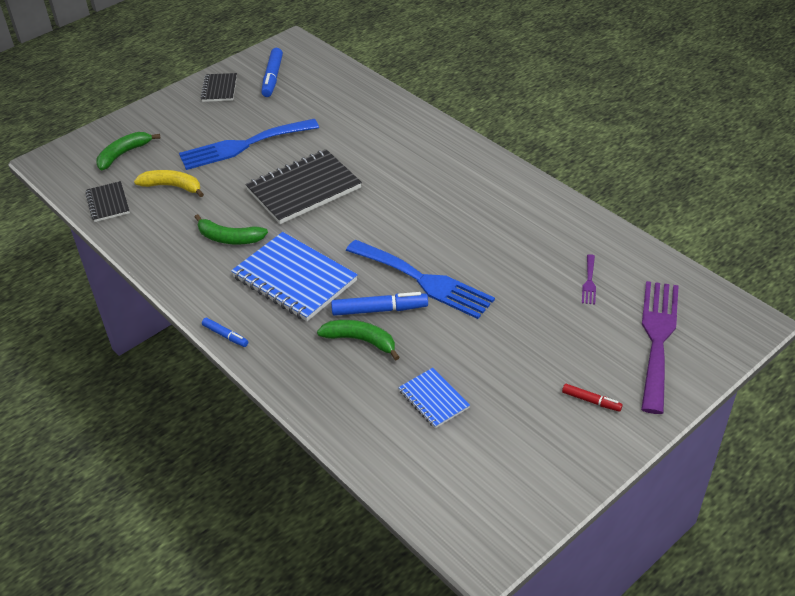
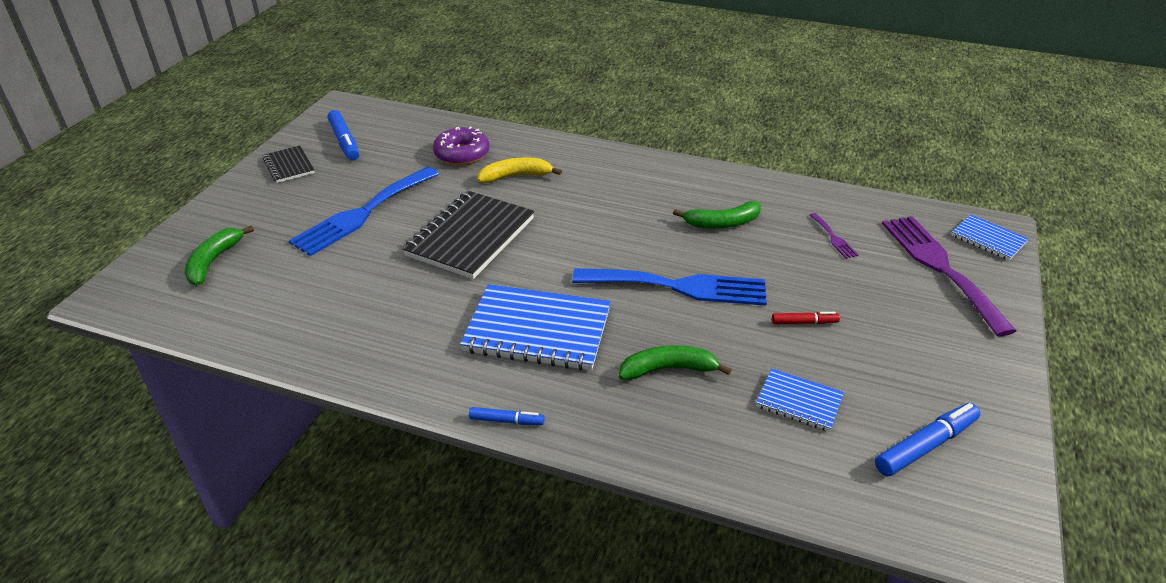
camera: 30 degrees left, 5 degrees down
(108, 203) = (231, 321): black notebook -> none
(172, 186) = (306, 278): yellow banana -> yellow banana (516, 176)
(229, 238) = (423, 312): green banana -> green banana (722, 223)
(351, 114) = (462, 154): none -> purple donut
(379, 310) = (659, 330): blue marker -> blue marker (925, 445)
(591, 401) = (943, 344): red marker -> red marker (804, 322)
(730, 329) = (988, 239): none -> blue notebook

